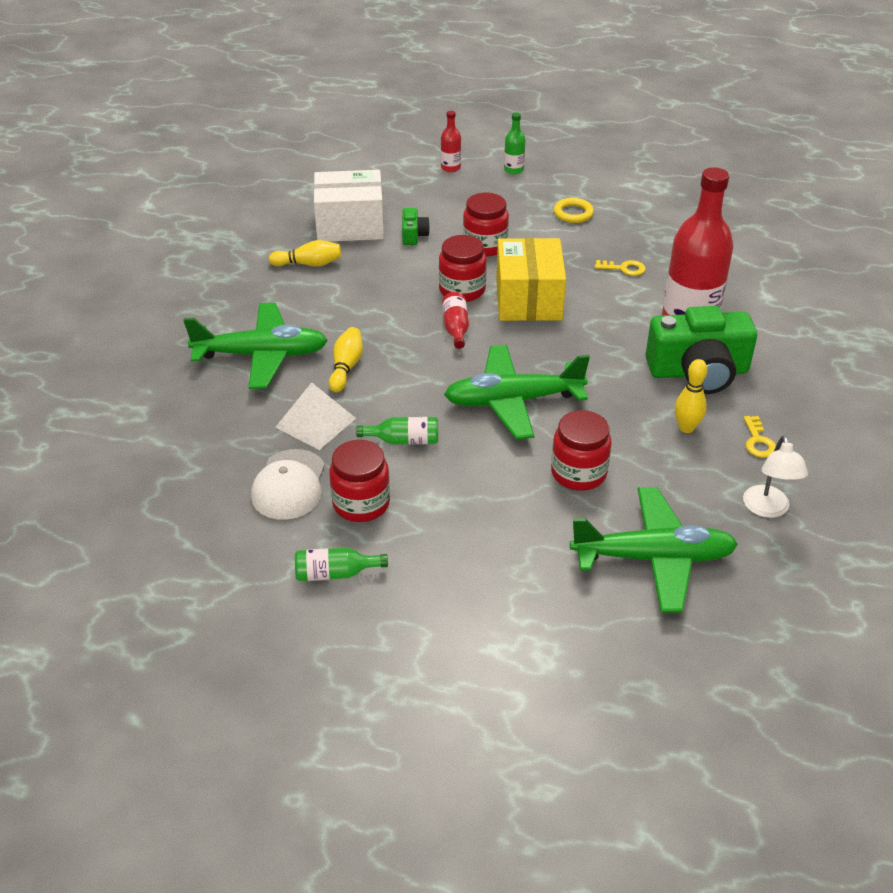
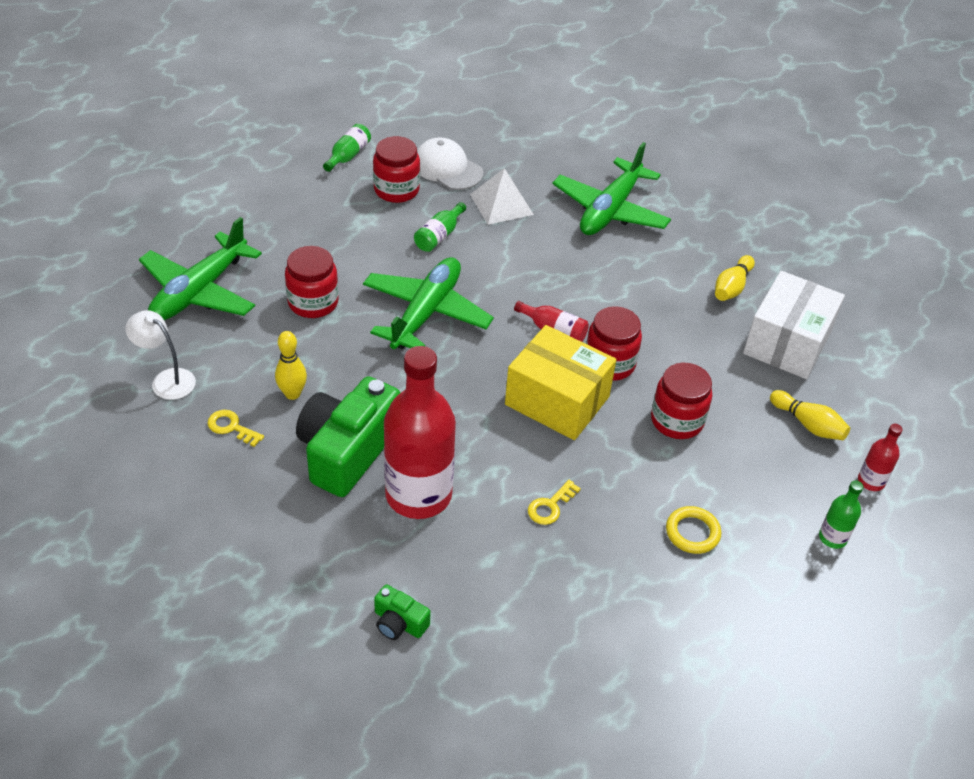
camera: 120 degrees right, 5 degrees up
(346, 367) = (555, 245): yellow bowling pin -> yellow bowling pin (808, 424)
(413, 235) = (736, 378): green camera -> green camera (399, 622)

